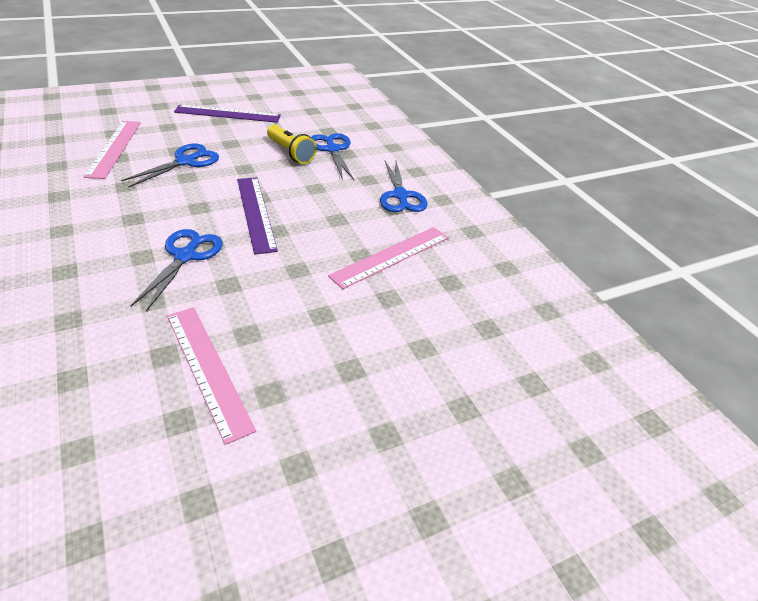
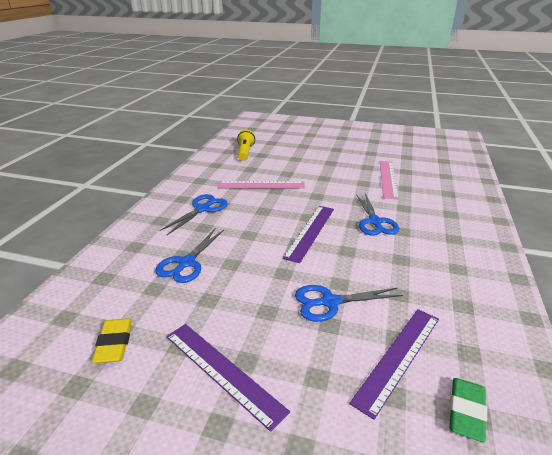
camera: 135 degrees left, 10 degrees down
(62, 138) = (466, 412): none -> green eraser
(114, 148) = (399, 357): pink ruler -> purple ruler
(185, 256) = (375, 222): blue scissors -> blue scissors turned 60 degrees counterclockwise
(291, 152) = (225, 274): yellow flashlight -> yellow flashlight (245, 152)
(305, 106) = (114, 343): none -> yellow eraser

